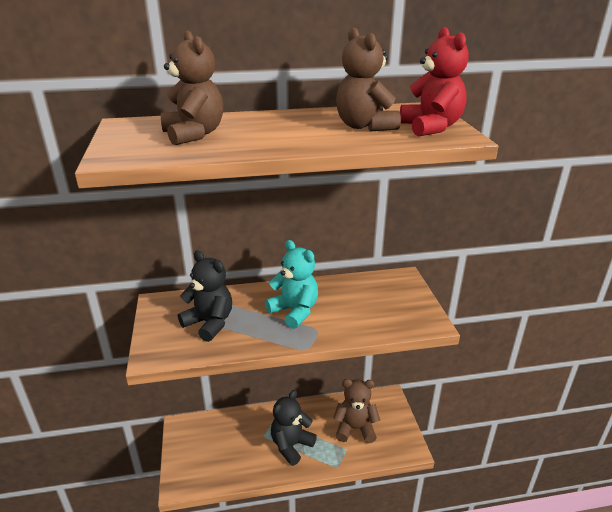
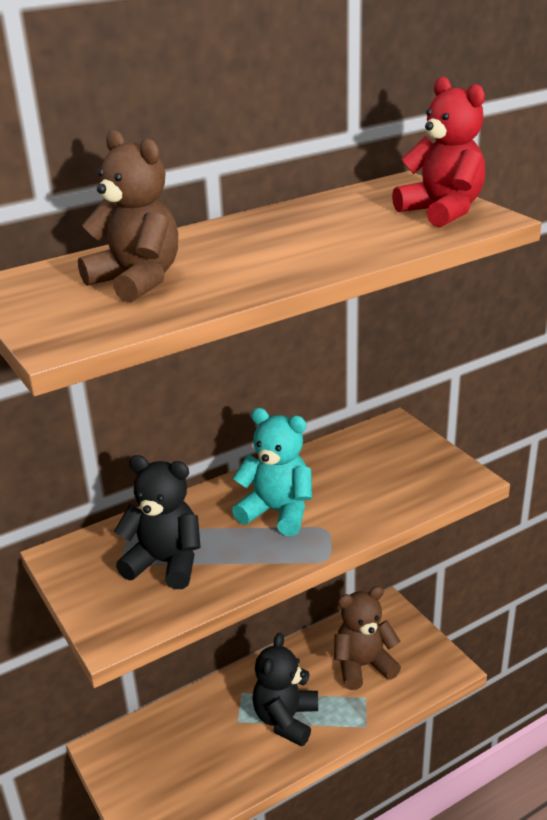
camera: 20 degrees left, 0 degrees up
(364, 126) = (357, 225): brown teddy bear -> none

